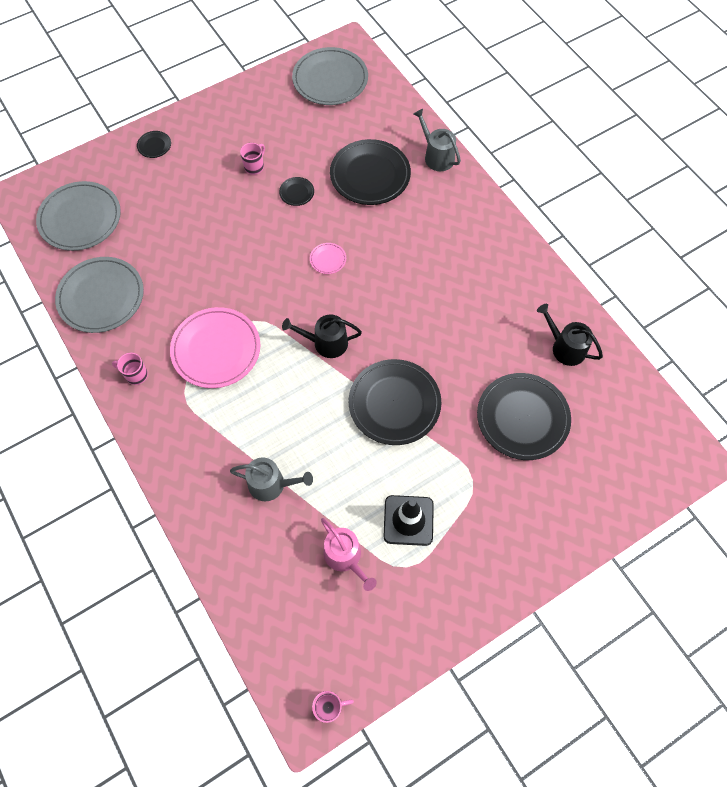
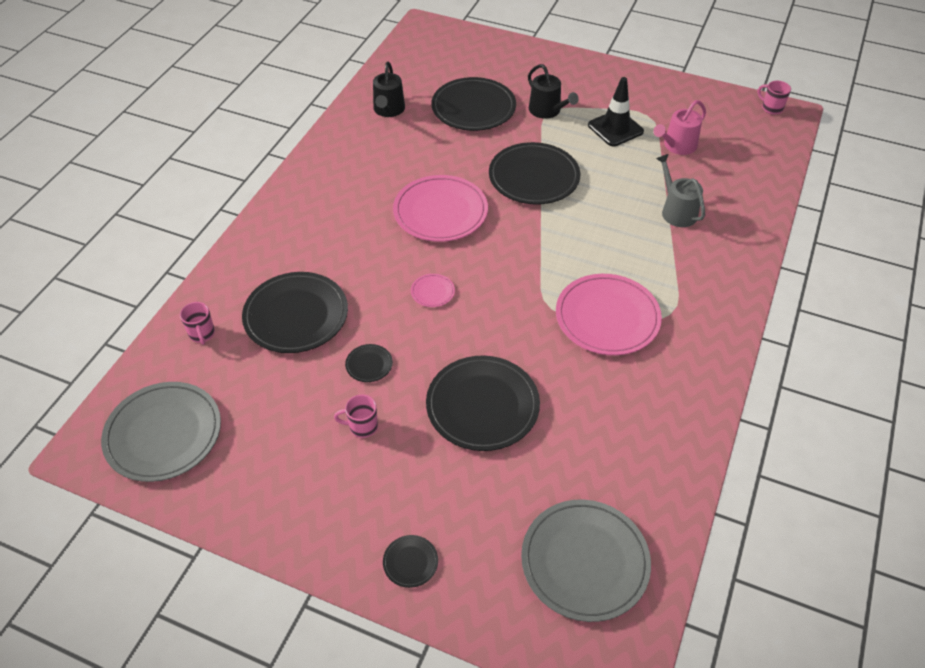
camera: 125 degrees left, 15 degrees down
(101, 297) = (653, 455): grey plate -> none
(136, 375) = (695, 361): pink mug -> pink mug (202, 334)
(214, 232) = (482, 405): none -> black plate
(326, 343) = (522, 245): black watering can -> black watering can (547, 111)
(345, 557) = (677, 146): pink watering can -> pink watering can turned 150 degrees counterclockwise
(404, 311) = (440, 212): none -> pink plate
(436, 156) = (230, 275): grey watering can -> none

